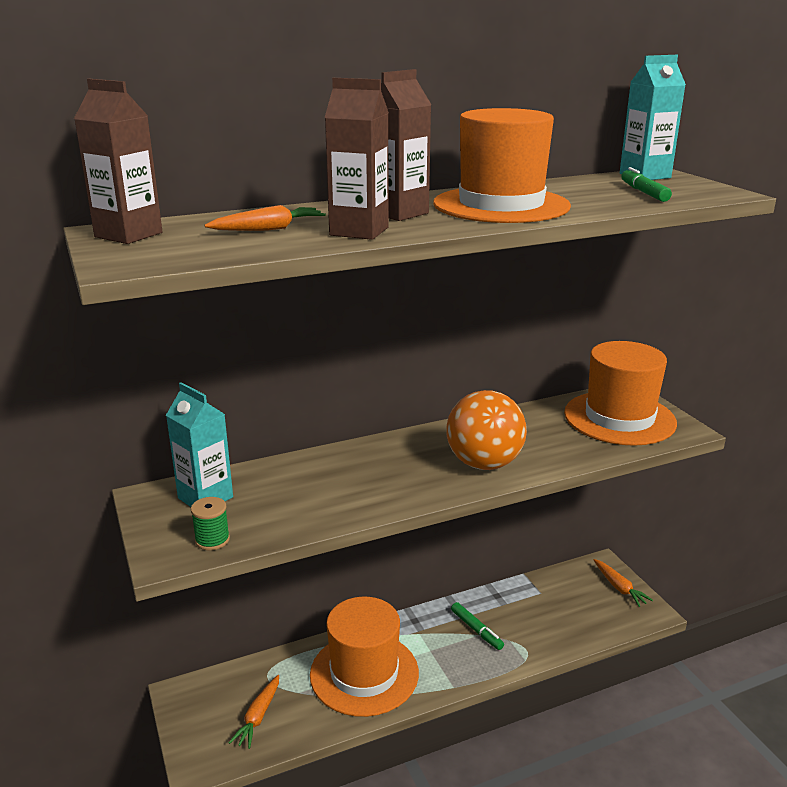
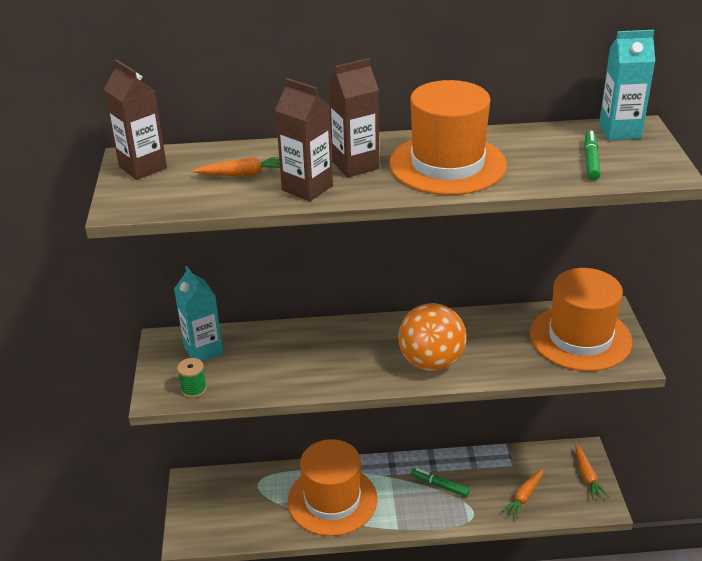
camera: 20 degrees right, 10 degrees up
(258, 716) = (240, 514): orange carrot -> orange carrot (524, 497)
(476, 630) = (439, 485): green marker -> green marker turned 135 degrees clockwise

